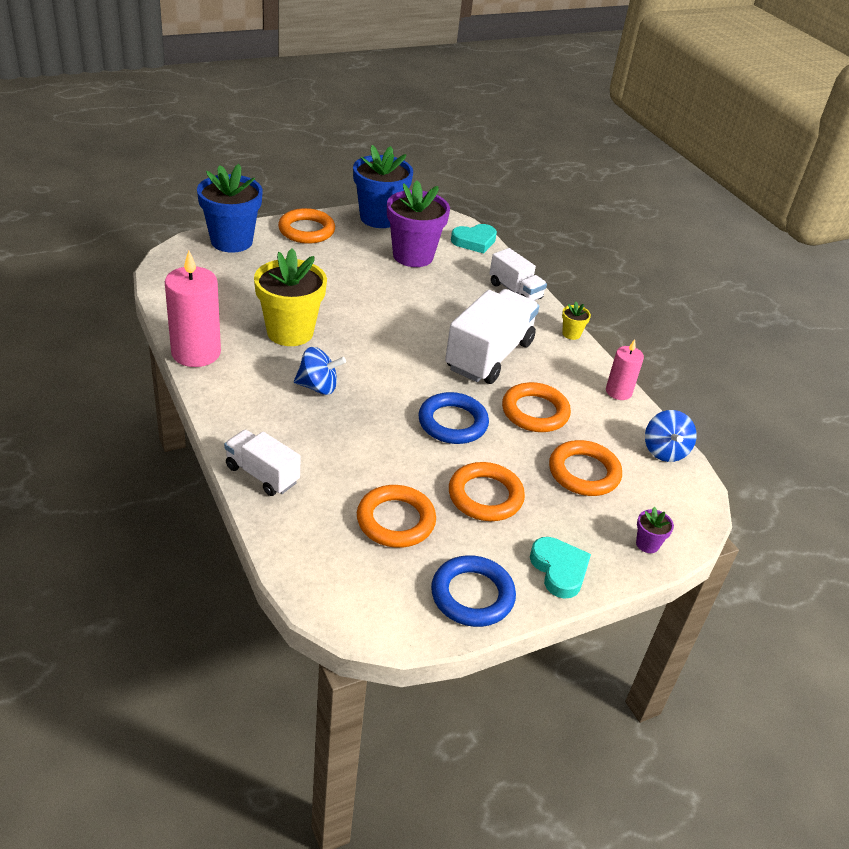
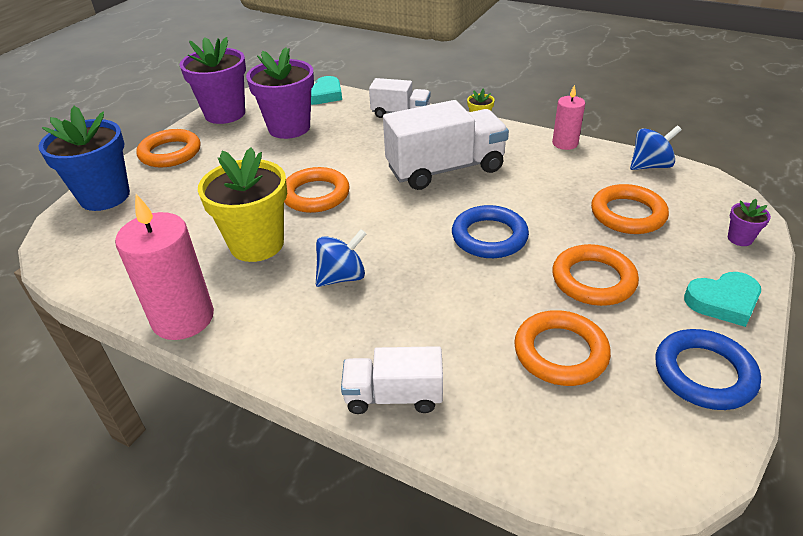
camera: 30 degrees left, 0 degrees up
(379, 218) = (225, 114): blue flower pot -> purple flower pot
(489, 355) = (445, 169): white truck -> white truck turned 75 degrees clockwise
(535, 412) = (534, 191): orange ring -> orange ring (315, 195)
(559, 570) = (723, 302): turquoise heart -> turquoise heart turned 135 degrees clockwise
(664, 451) = (650, 166): blue spinning top -> blue spinning top turned 75 degrees counterclockwise

